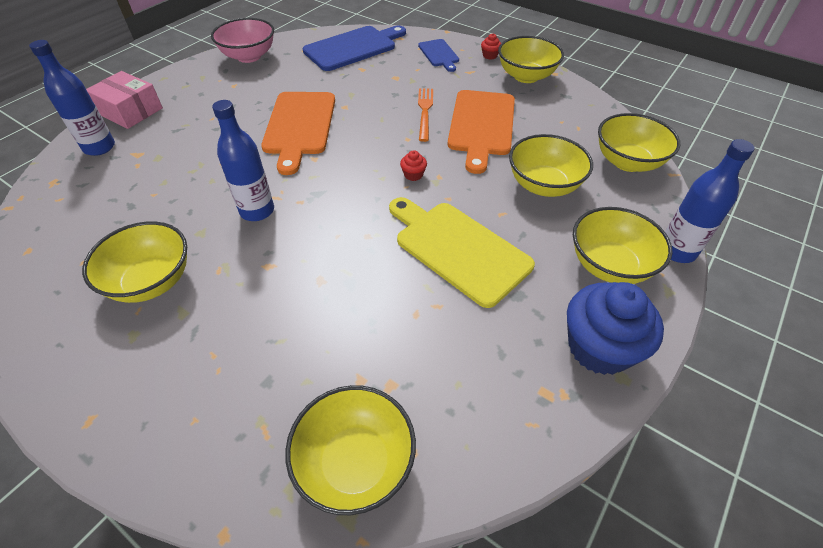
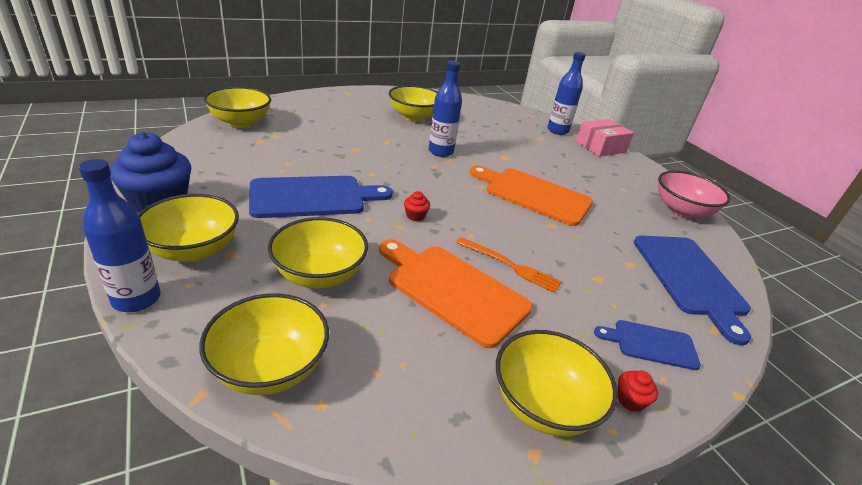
camera: 115 degrees right, 15 degrees down
(458, 249) = (312, 197): yellow cutting board -> blue cutting board

